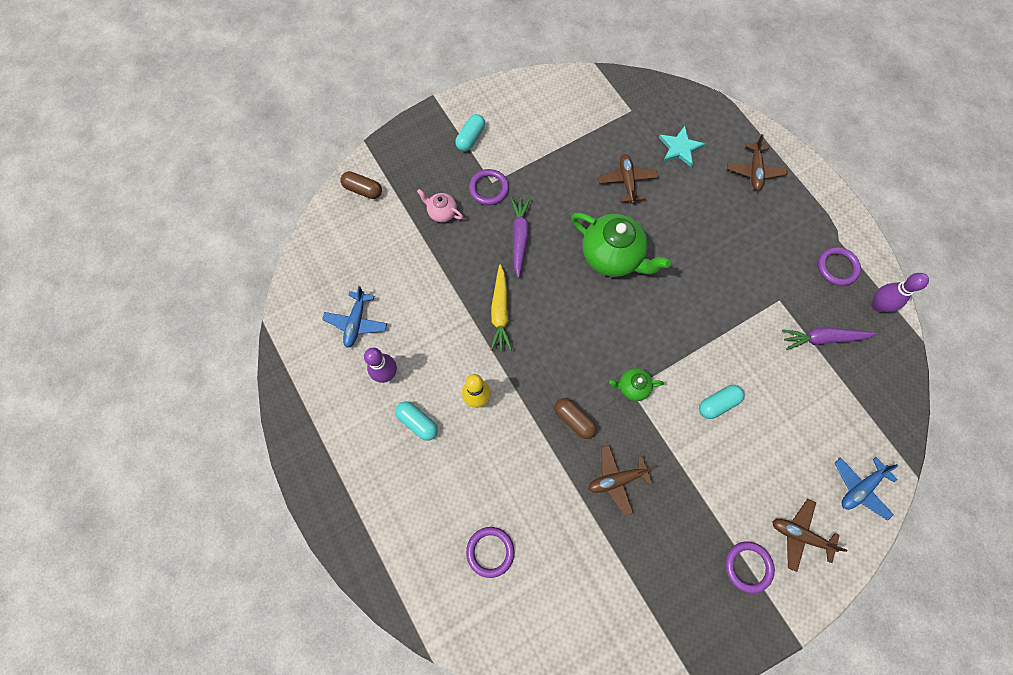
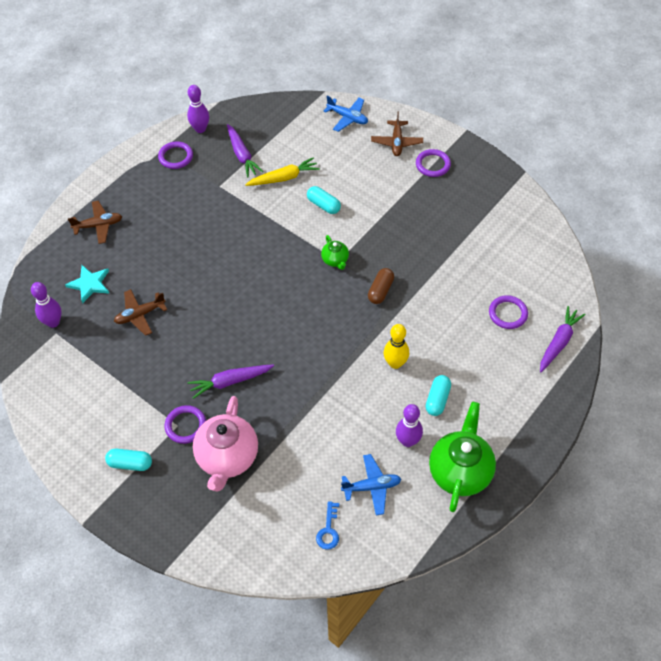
camera: 110 degrees left, 15 degrees down
(335, 271) = (328, 530): none -> blue key
(363, 190) = (227, 543): brown capsule -> none
(429, 593) = (559, 342): none -> purple carrot
(442, 212) = (227, 457): pink teapot -> pink teapot, size x2.05
(500, 312) = (311, 372): yellow carrot -> yellow carrot (284, 178)
(612, 256) = (222, 305): green teapot -> green teapot (460, 471)
(616, 480) = (413, 251): brown plane -> none
(644, 110) = (53, 322): none -> purple bowling pin

